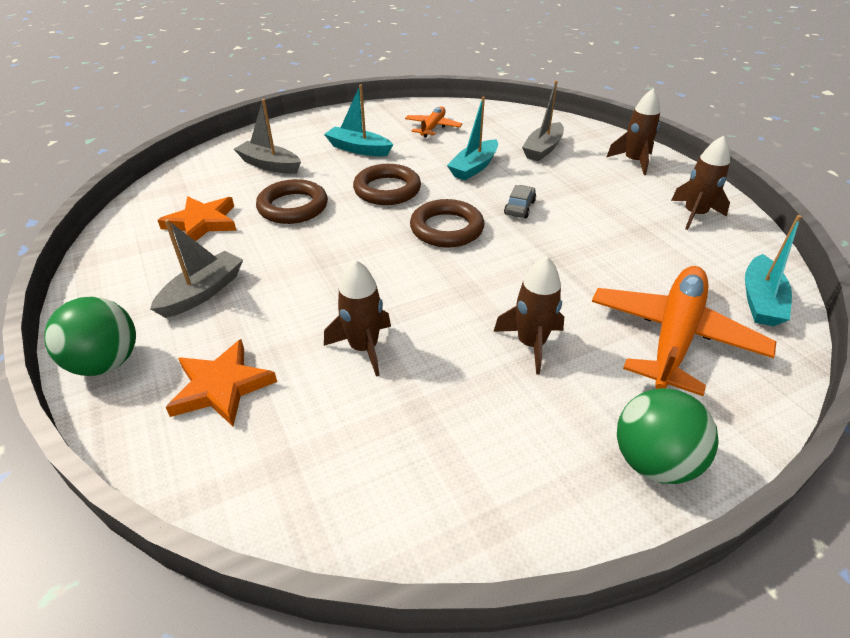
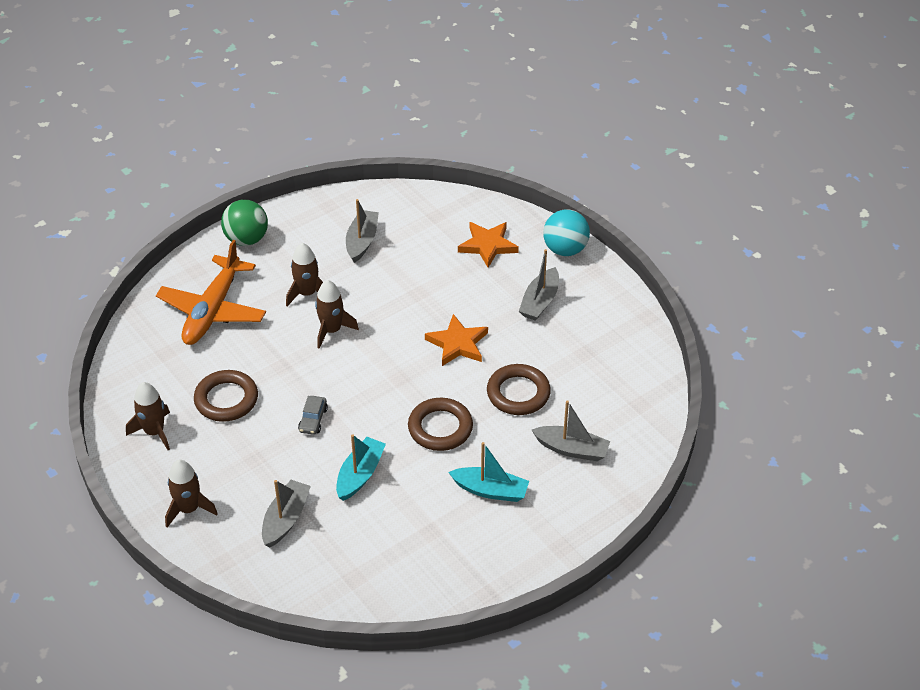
camera: 170 degrees right, 5 degrees up
(106, 363) = (565, 249): green ball -> turquoise ball
(202, 223) = (585, 364): orange star -> orange star (457, 344)
(363, 348) = (413, 277): brown rocket -> brown rocket (332, 330)
(432, 127) = (417, 547): orange plane -> none
(433, 426) = (362, 241): none -> grey boat
(446, 229) = (376, 385): brown ring -> brown ring (226, 399)
(760, 301) = (141, 346): turquoise boat -> none

